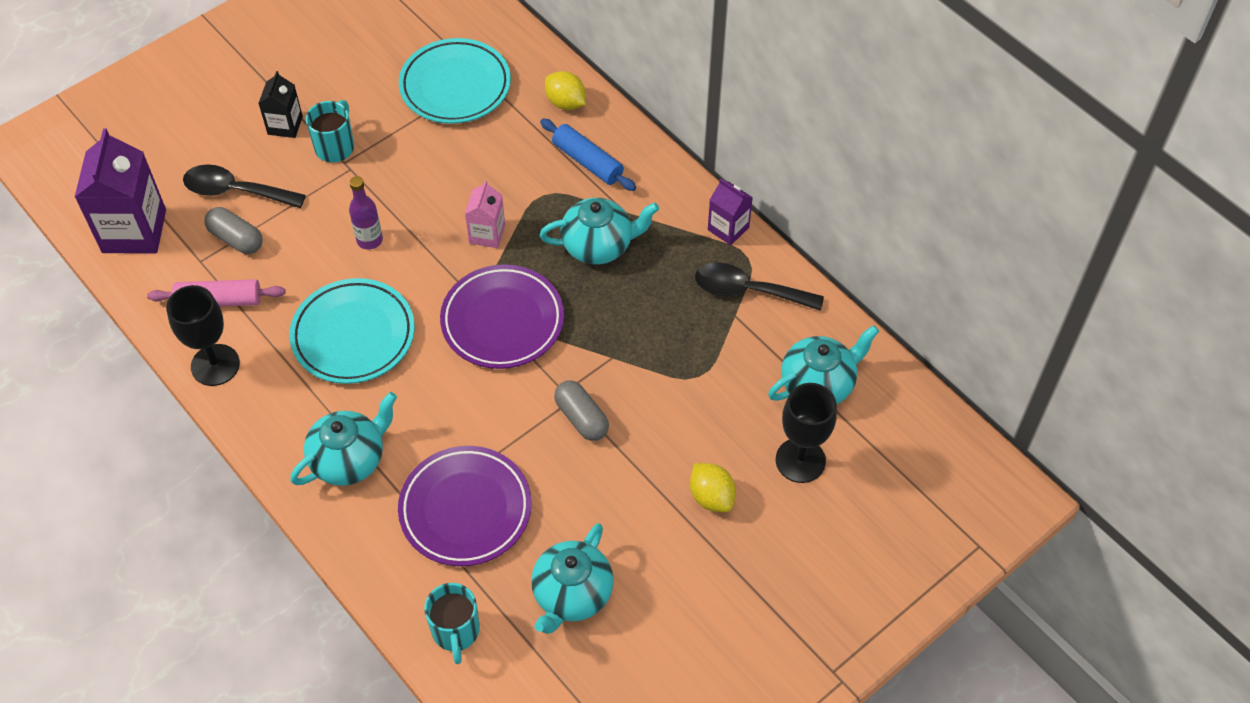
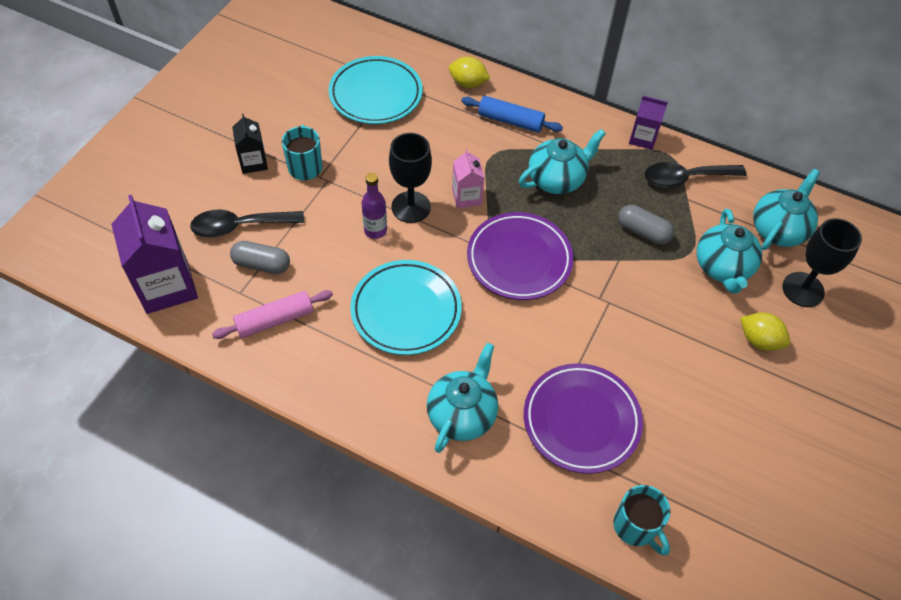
camera: 25 degrees left, 0 degrees up
(215, 365) = (301, 375): black goblet -> black goblet (411, 207)
(572, 595) = (706, 458): turquoise teapot -> turquoise teapot (722, 268)
(581, 418) = (626, 314): grey capsule -> grey capsule (643, 232)

